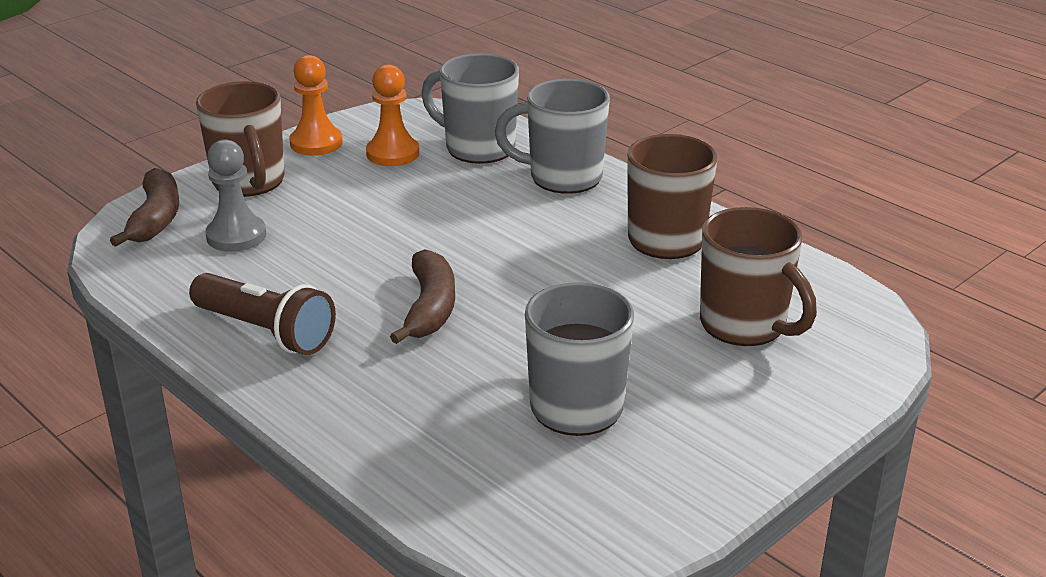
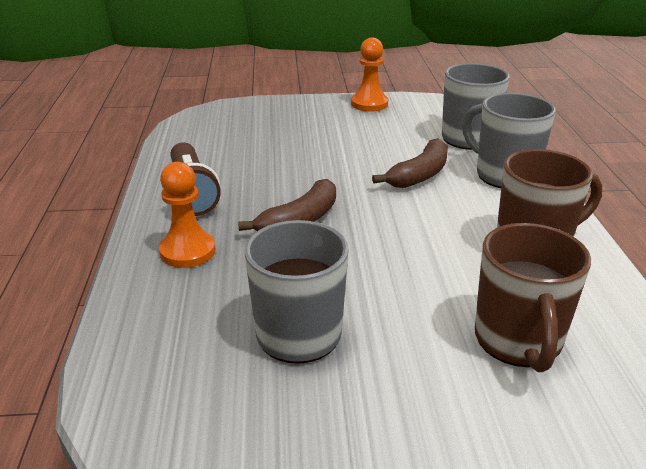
camera: 40 degrees right, 0 degrees up
(155, 219) = (229, 113): brown banana -> brown banana (419, 175)
(236, 236) = (255, 136): grey pawn -> none
(249, 182) = (303, 112): brown mug -> none
(392, 153) = (406, 123): orange pawn -> orange pawn (187, 251)

